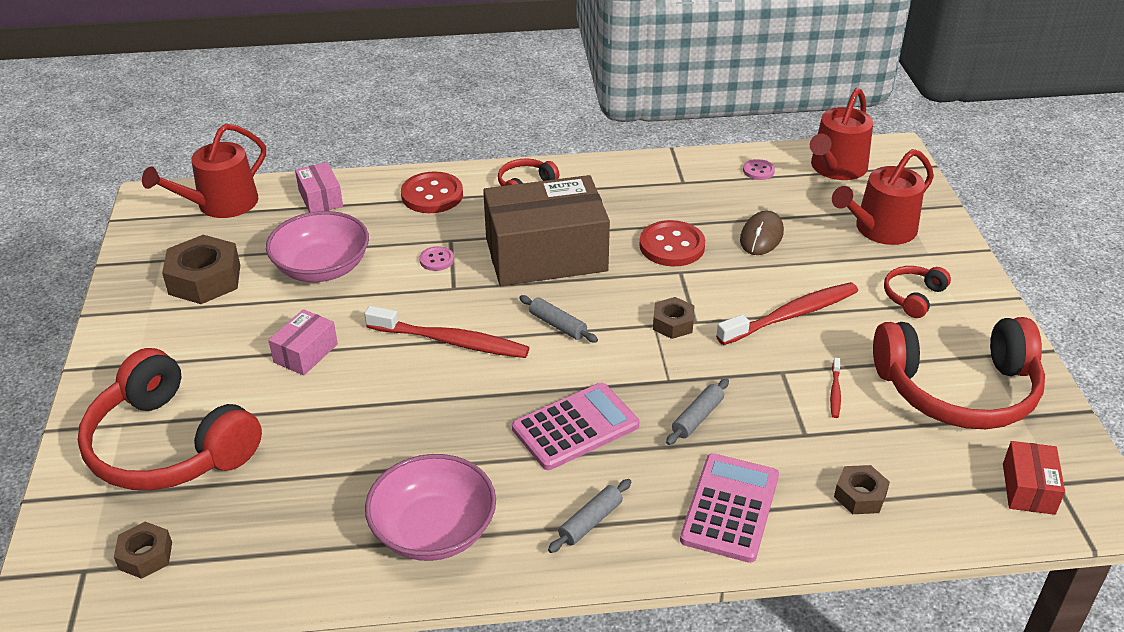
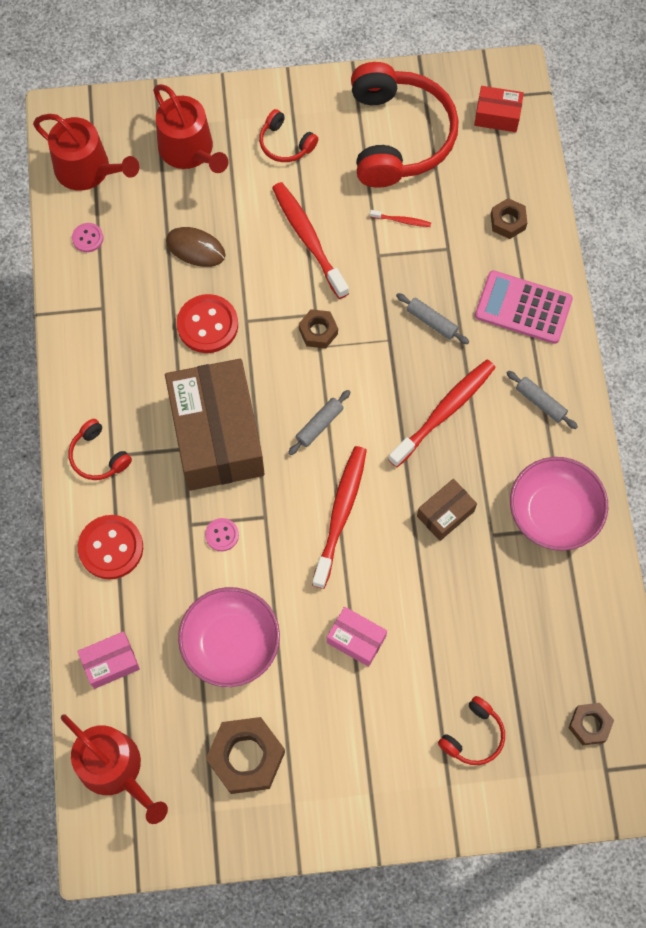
camera: 90 degrees left, 30 degrees up
(169, 445) = (473, 736): red headphones -> red headphones, size x0.45
(443, 426) = (445, 513): none -> brown box
(575, 427) = (444, 411): pink calculator -> red toothbrush

